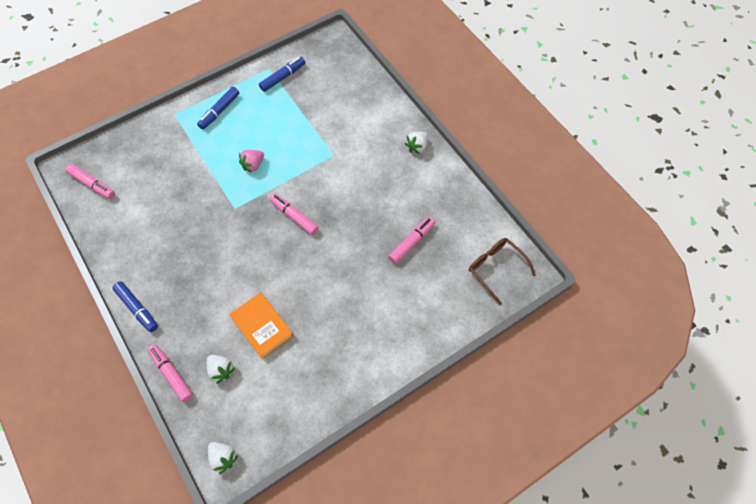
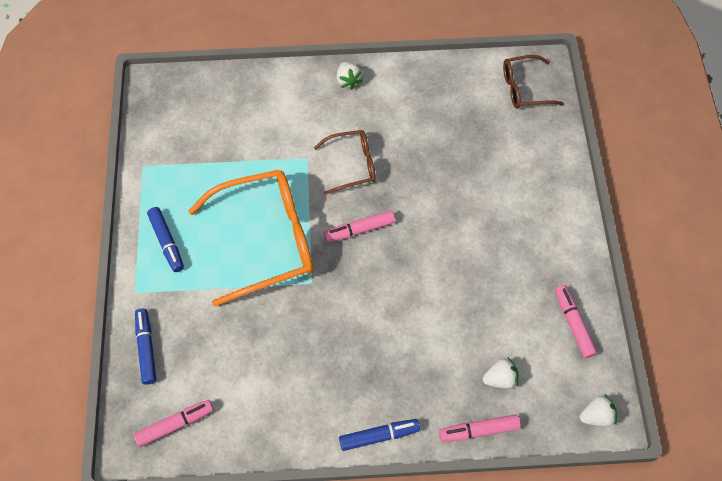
camera: 60 degrees left, 0 degrees up
(253, 165) = (266, 240): pink strawberry -> orange glasses
(262, 327) = (472, 318): orange book -> none
(283, 77) = (166, 158): blue marker -> blue marker (146, 348)
(345, 185) = (352, 165): none -> brown glasses
(411, 242) = (455, 141): pink marker -> pink marker (573, 324)

